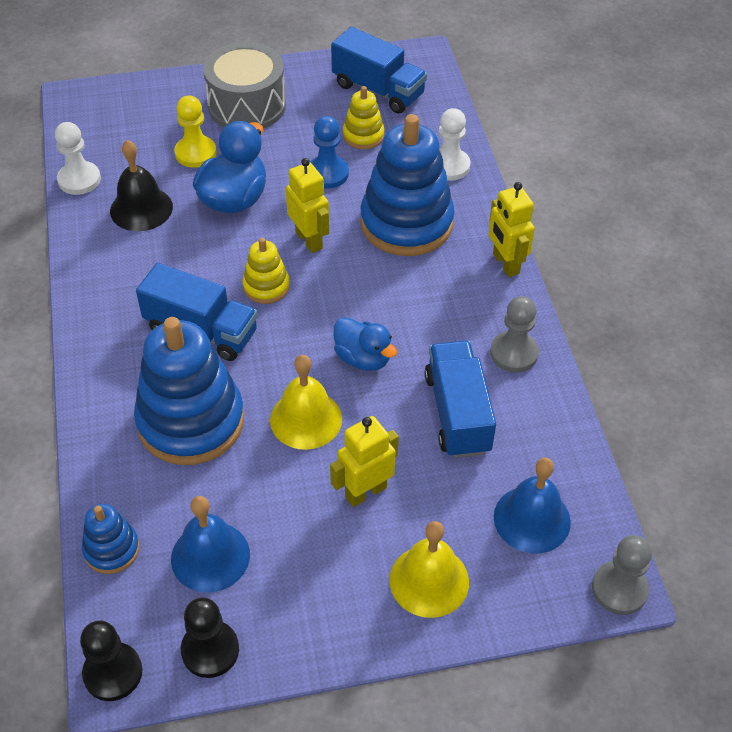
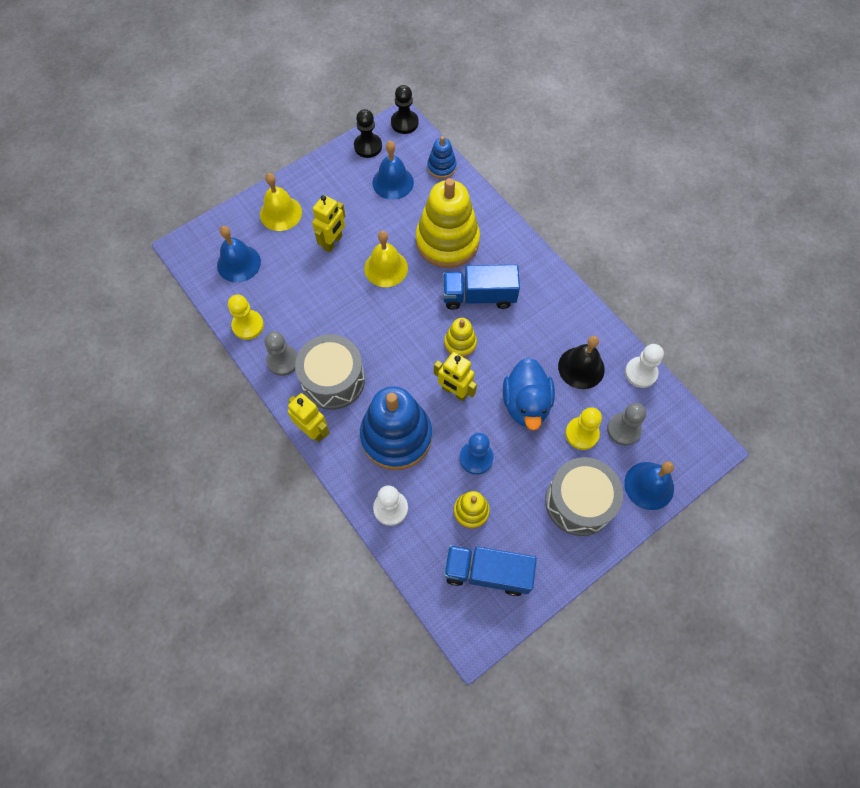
camera: 155 degrees right, 15 degrees up
(165, 93) = (649, 485): none -> blue bell
(191, 421) = (447, 241): blue stacking toy -> yellow stacking toy
(363, 358) = (373, 318): blue duck -> none
(455, 306) = (333, 380): none -> grey drum
(457, 413) = (302, 307): blue truck -> none
(548, 418) = (248, 325): none -> yellow pawn
(619, 589) = (183, 246): grey pawn -> grey pawn (623, 429)

